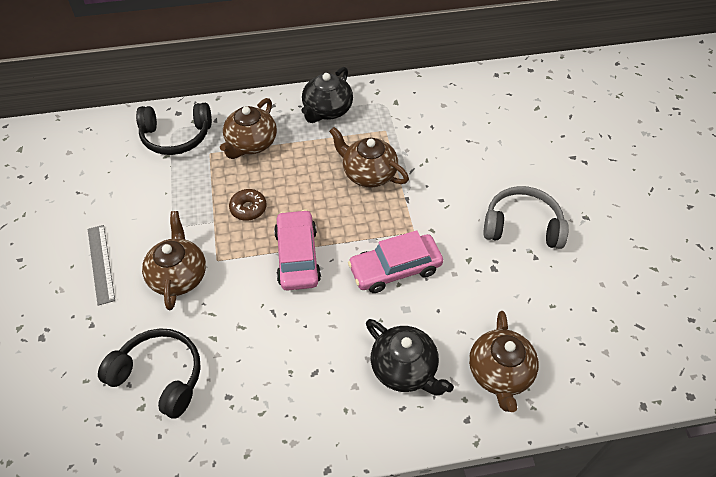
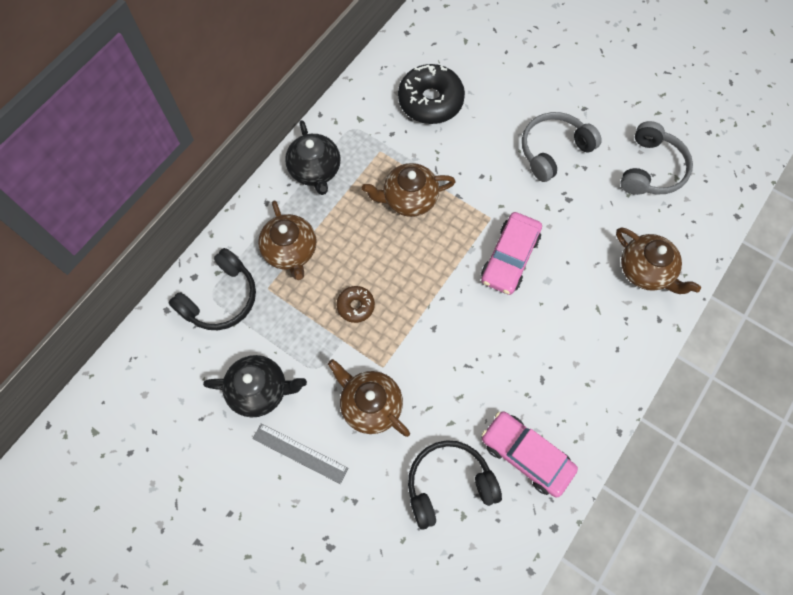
camera: 45 degrees left, 15 degrees up
(297, 256) = (435, 310): pink car -> pink car (526, 455)
(405, 369) = (591, 322): black teapot -> black teapot (260, 390)
(461, 126) = (430, 101): none -> black donut
(597, 304) = (651, 169): none -> grey headphones

